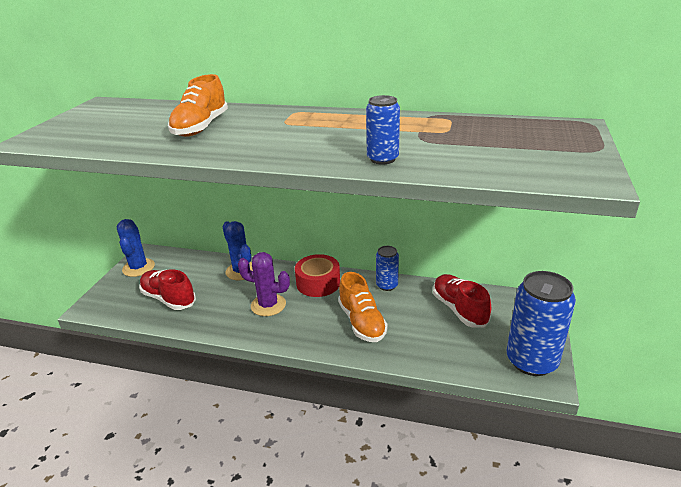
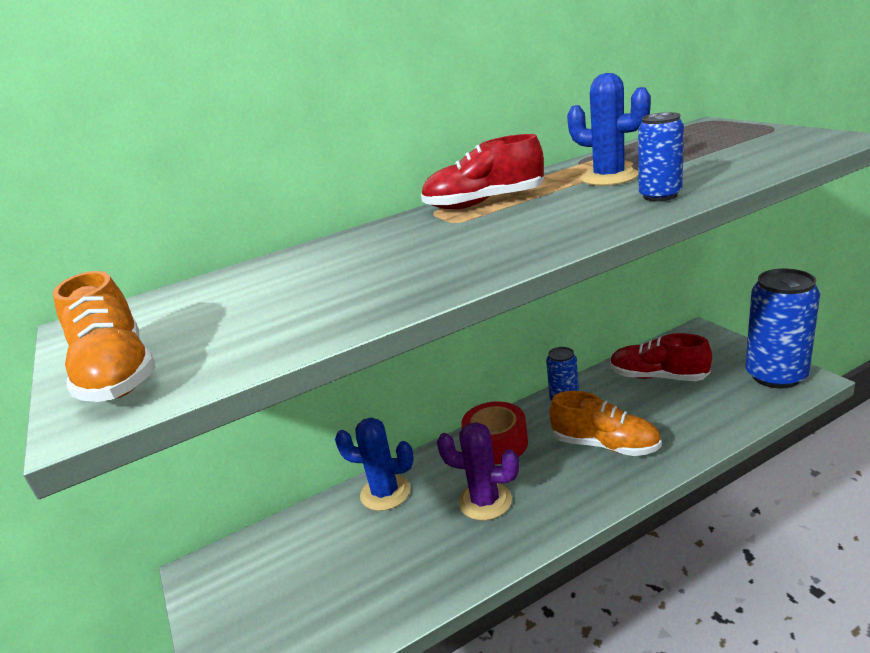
camera: 40 degrees left, 5 degrees down
(138, 268) = (222, 594): blue cactus -> blue cactus (609, 177)
(169, 299) = (344, 591): red shoe -> red shoe (484, 203)
(201, 127) = (363, 268): orange shoe -> orange shoe (117, 374)
(268, 305) = (485, 501): purple cactus -> purple cactus turned 45 degrees clockwise

